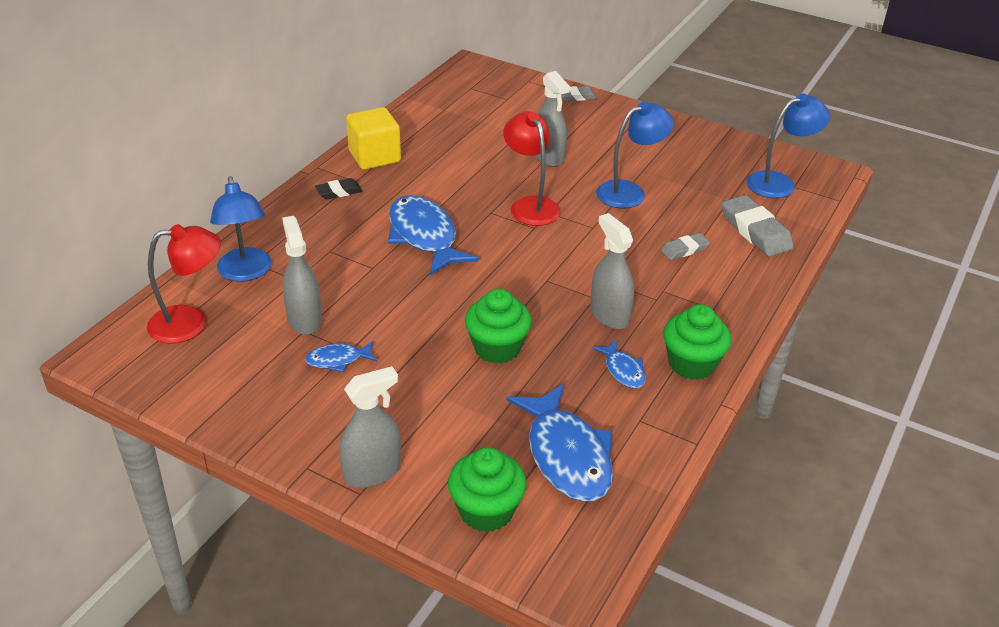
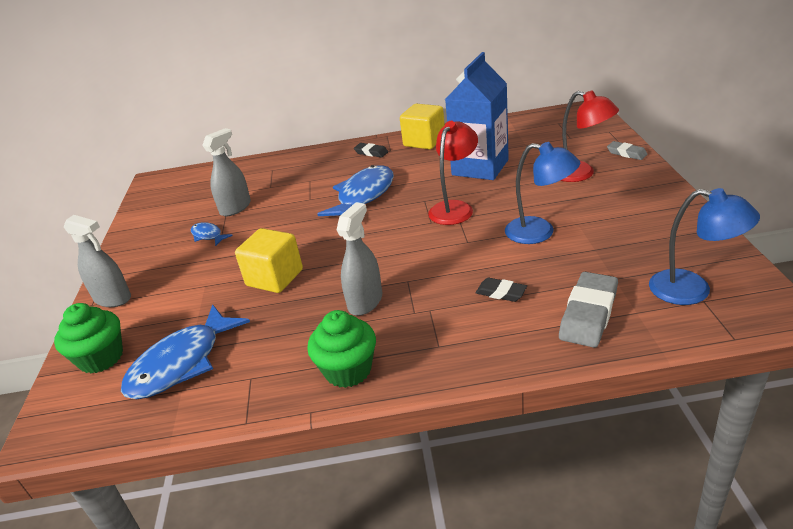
camera: 60 degrees right, 5 degrees down
(190, 323) = (201, 184): red lamp -> red lamp (580, 174)
(246, 273) = (260, 173): blue lamp -> none
(481, 159) = (480, 167): none -> blue carton
(497, 348) = (274, 278): green cupcake -> yellow cube
(548, 157) = (526, 184): grey spray bottle -> none
(623, 370) = (303, 341): blue fish -> none
(684, 249) = (501, 293): grey eraser -> black eraser

